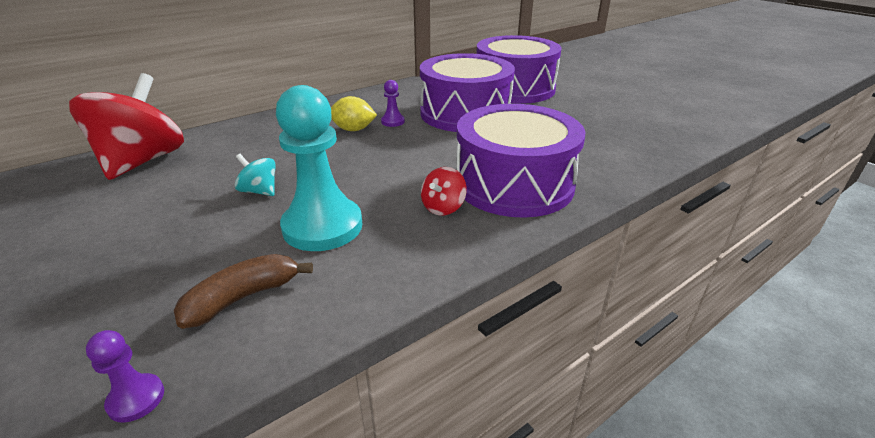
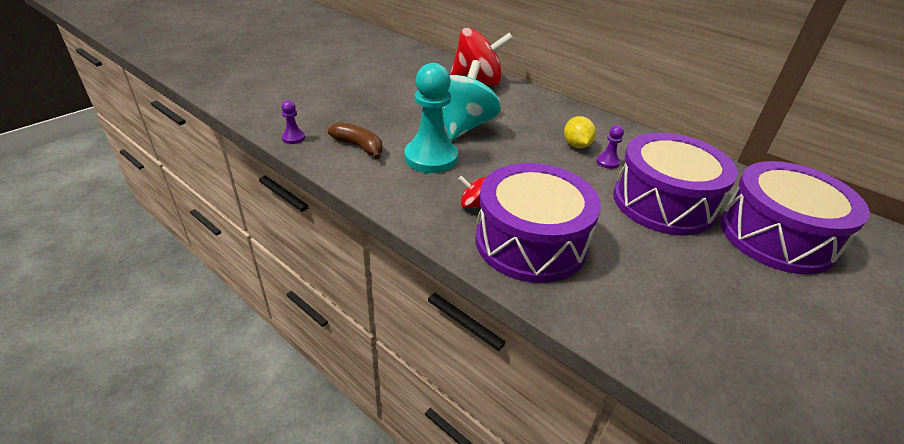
camera: 75 degrees right, 5 degrees up
(259, 191) = (462, 127): turquoise spinning top -> turquoise spinning top, size x2.31

